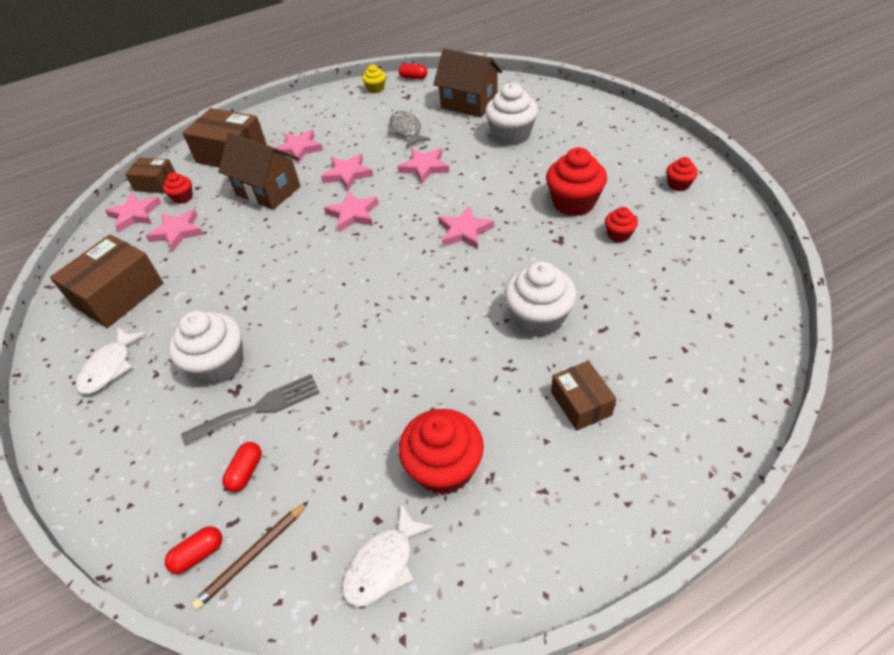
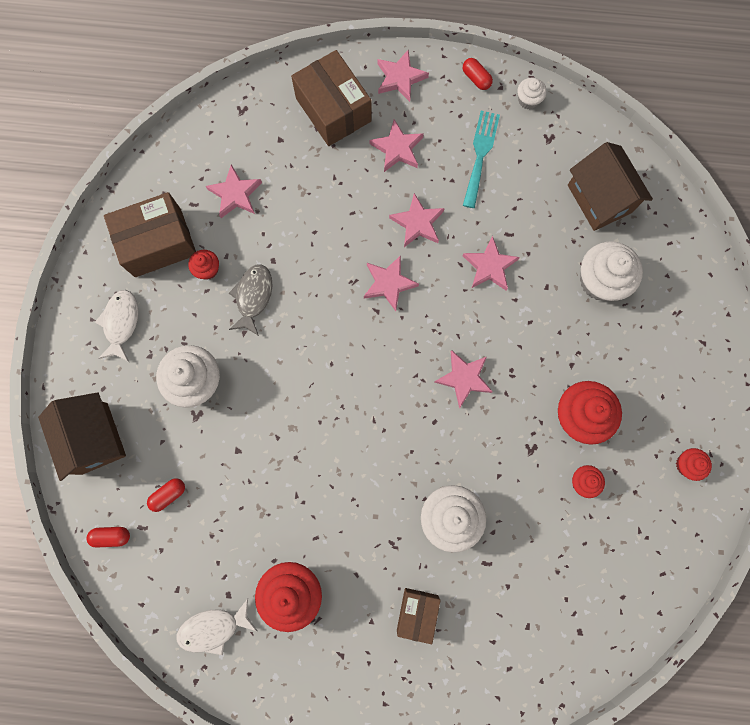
camera: 30 degrees right, 30 degrees up
(110, 367) = (121, 323): white fish -> white fish turned 135 degrees clockwise
(135, 214) = (211, 140): pink star -> pink star (400, 78)
(156, 184) = (247, 105): brown box -> none
(183, 197) = (261, 146): red cupcake -> red cupcake (207, 269)
(252, 556) = (142, 562): brown pencil -> none
(259, 408) = (203, 445): grey fork -> none
(268, 191) = (337, 193): brown house -> brown house (94, 438)
(365, 124) = (480, 154): none -> turquoise fork
(376, 89) = (528, 100): yellow cupcake -> white cupcake
(406, 130) = (510, 196): grey fish -> grey fish (253, 297)
(413, 78) = (577, 109): red capsule -> red capsule (476, 79)

